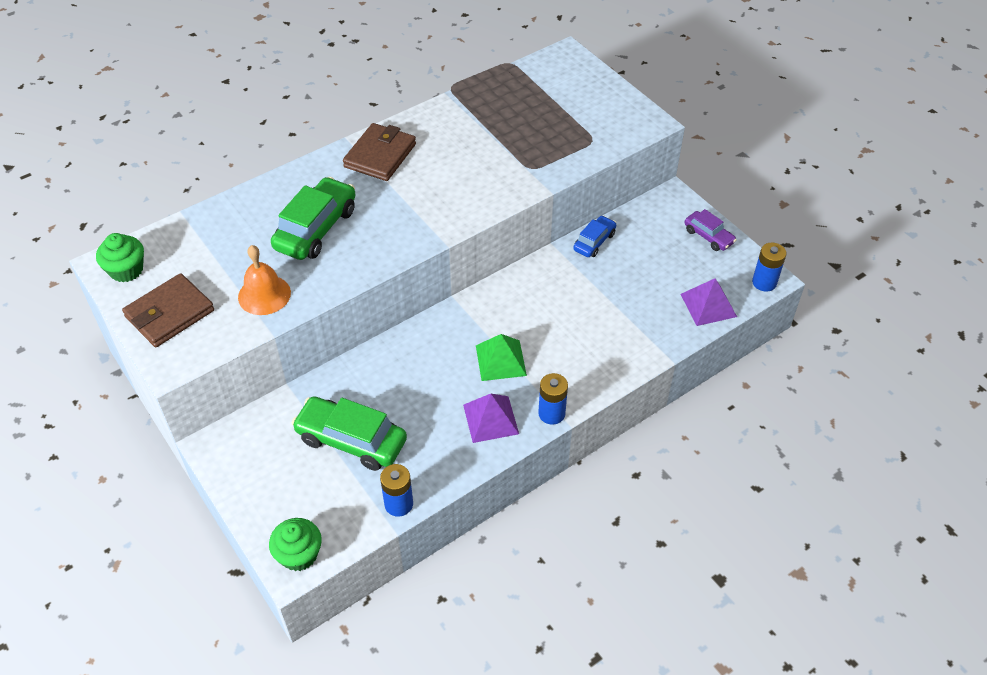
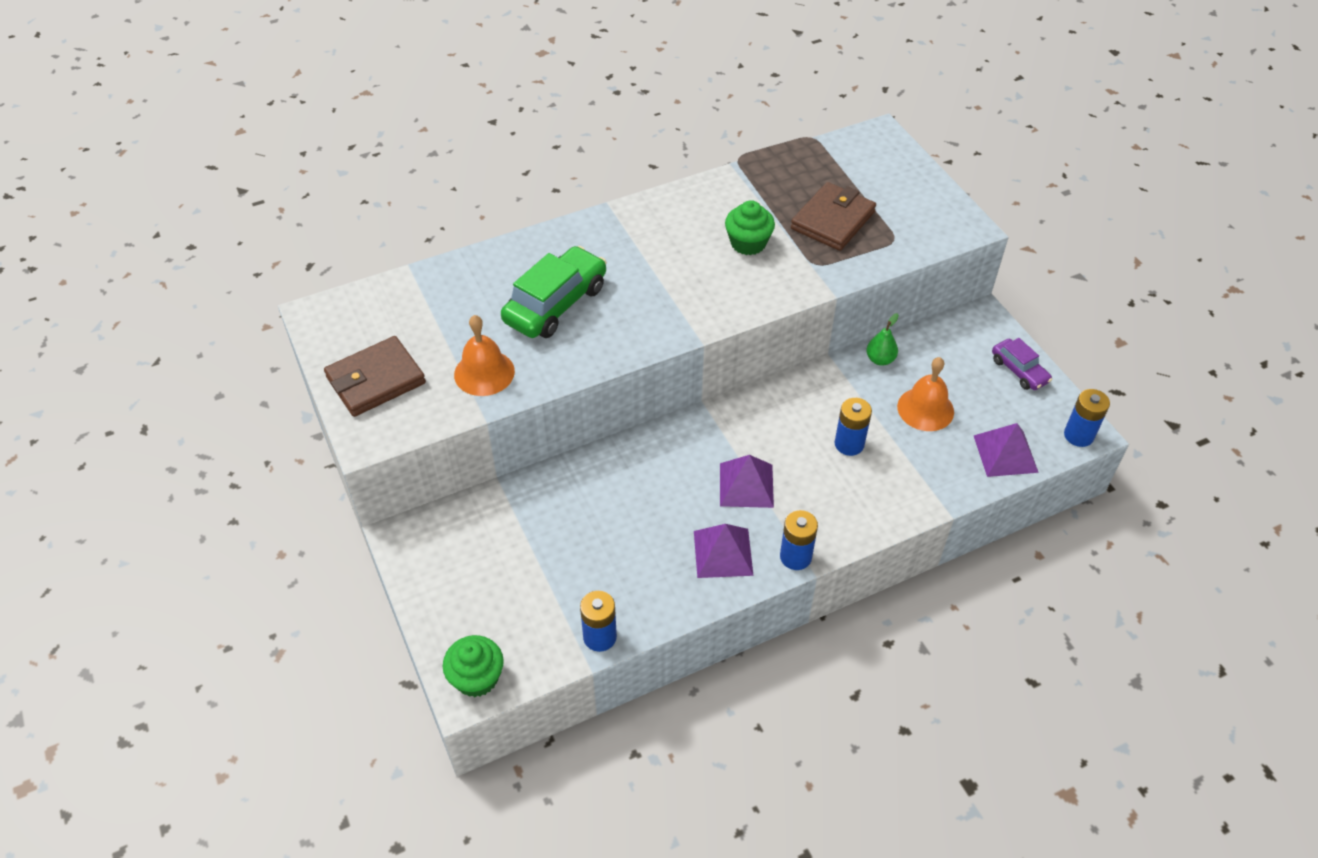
camera: 10 degrees right, 0 degrees up
(126, 270) = (337, 324): green cupcake -> green cupcake (748, 243)
(351, 440) = (558, 554): green car -> none
(380, 155) = (643, 228): brown wallet -> brown wallet (833, 220)
(501, 360) = (746, 485): green pyramid -> purple pyramid
(580, 315) = (849, 444): none -> blue battery
(594, 242) = (880, 359): blue car -> green pear
(638, 277) = (925, 409): none -> orange bell

